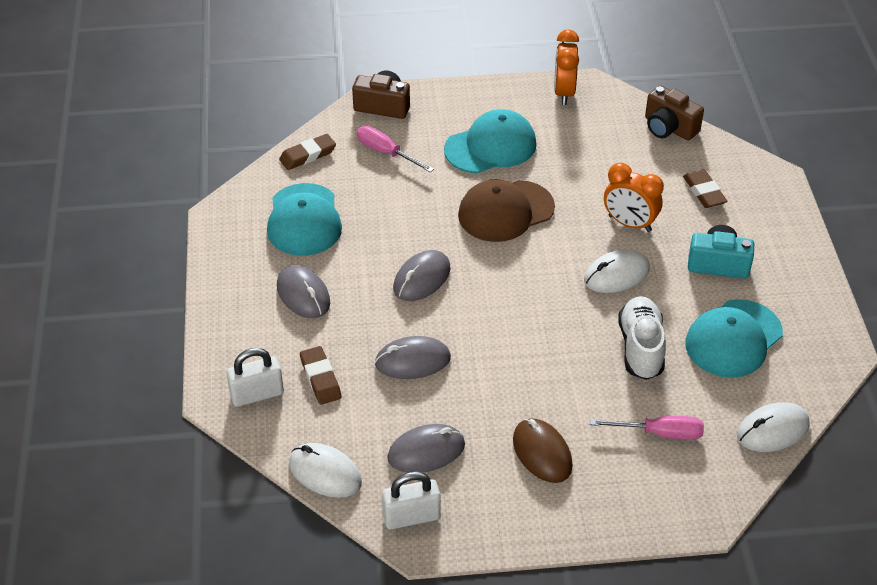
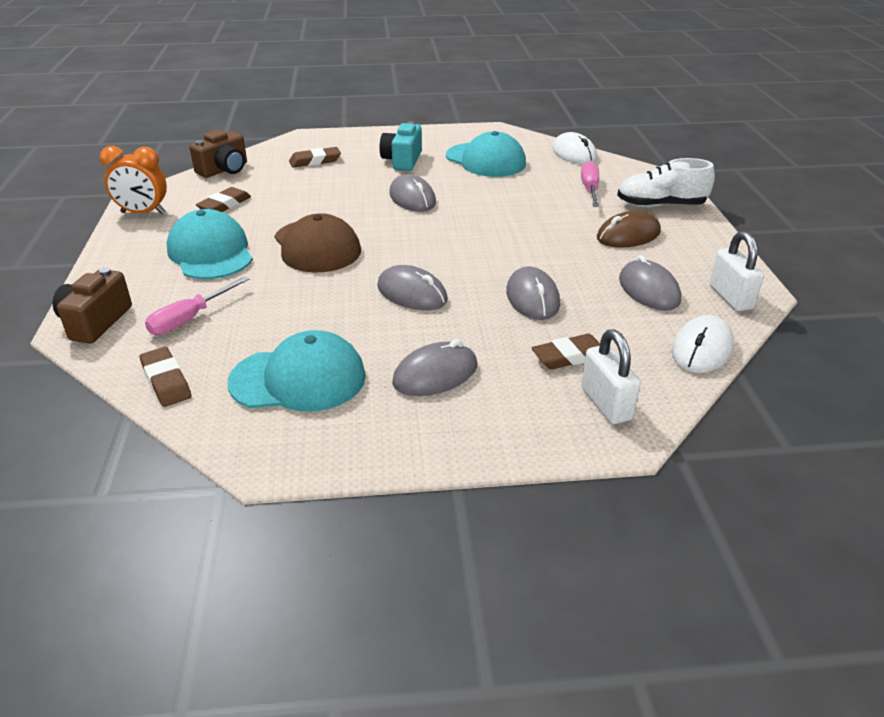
camera: 90 degrees left, 10 degrees down
(586, 141) = (224, 205): none -> brown eraser
(616, 274) = (412, 198): white mouse -> grey mouse
(629, 223) = (348, 191): orange clock -> none
(641, 348) = (499, 192): white shoe -> white shoe (661, 205)

